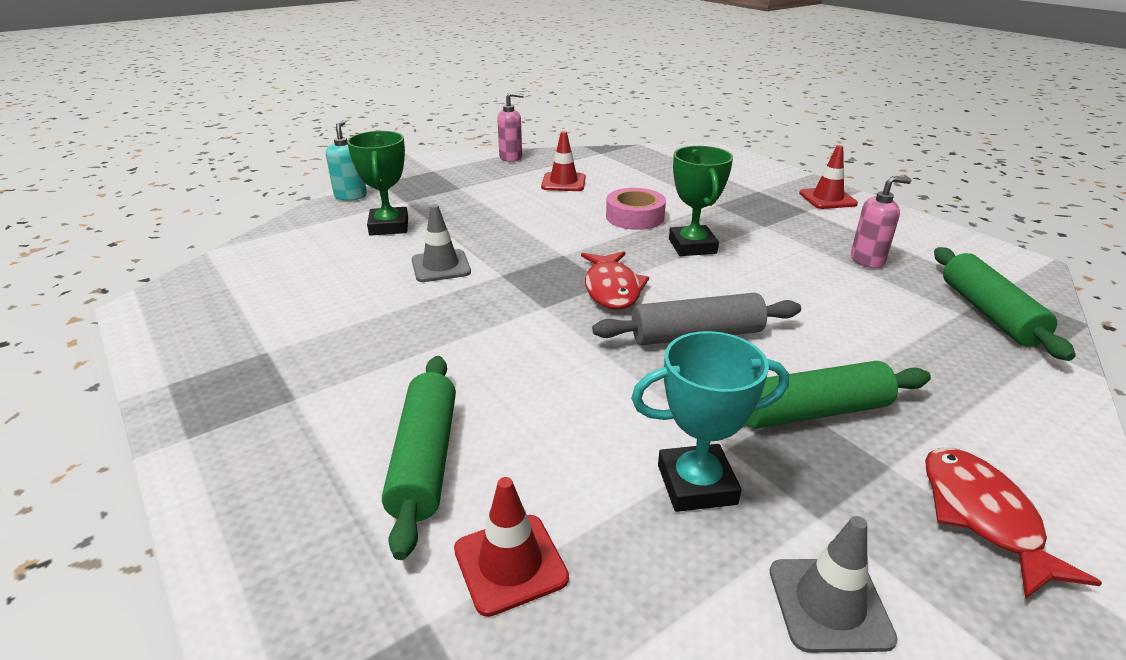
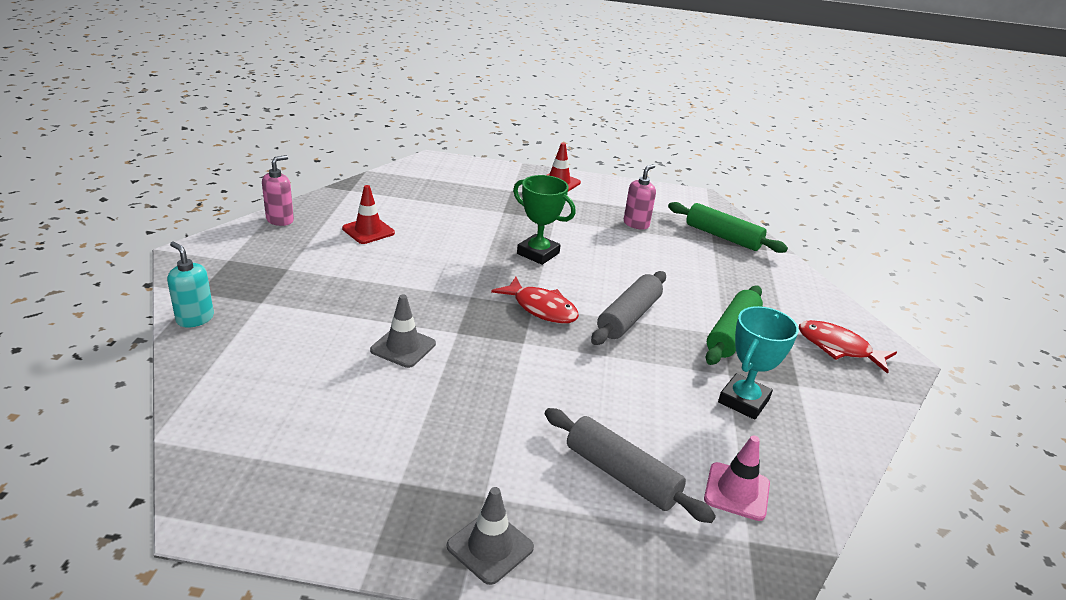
camera: 50 degrees left, 0 degrees up
(389, 226) = (294, 333): green trophy -> none
(425, 460) = (621, 475): green rolling pin -> grey rolling pin
(510, 563) = (736, 491): red traffic cone -> pink traffic cone
(635, 217) = (468, 243): pink tape -> none
(829, 604) = (845, 419): grey traffic cone -> grey traffic cone (490, 547)

